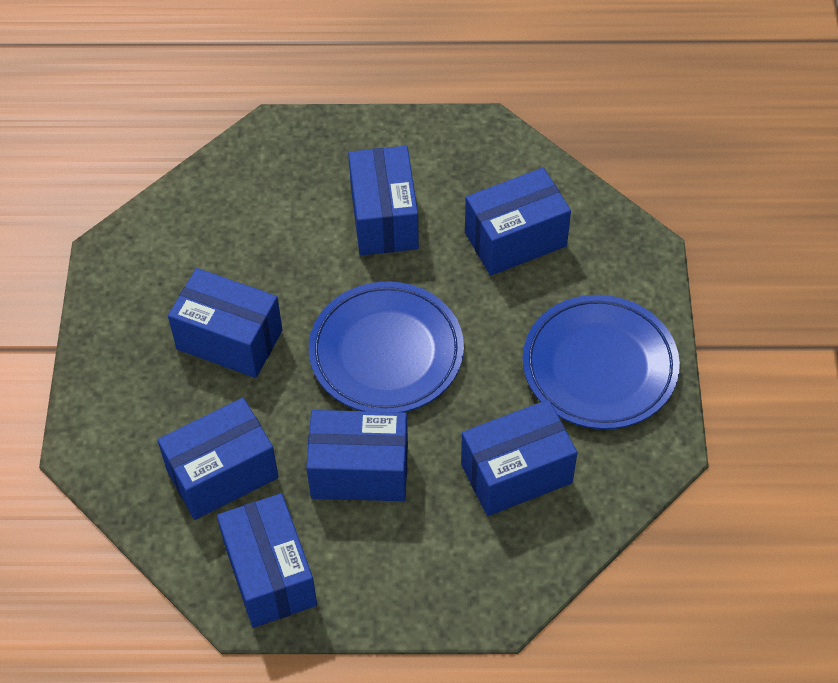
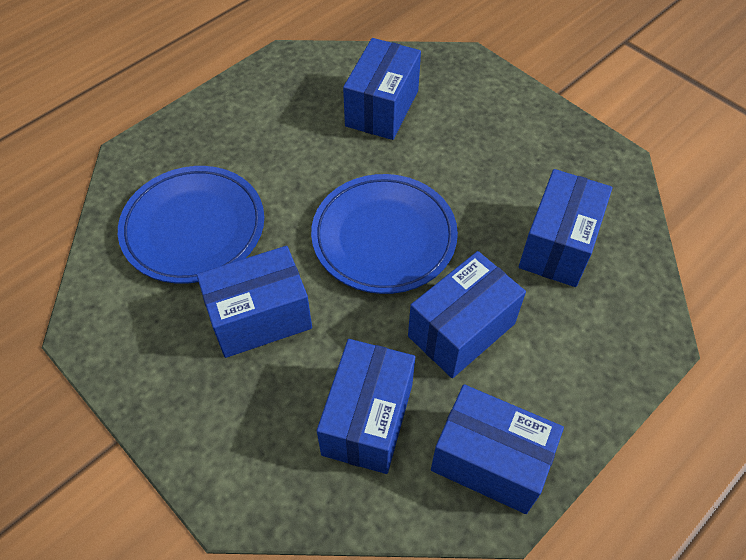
camera: 45 degrees left, 0 degrees up
(384, 218) = (280, 155): blue box -> none
(599, 366) = (523, 143): blue plate -> blue plate (194, 228)

